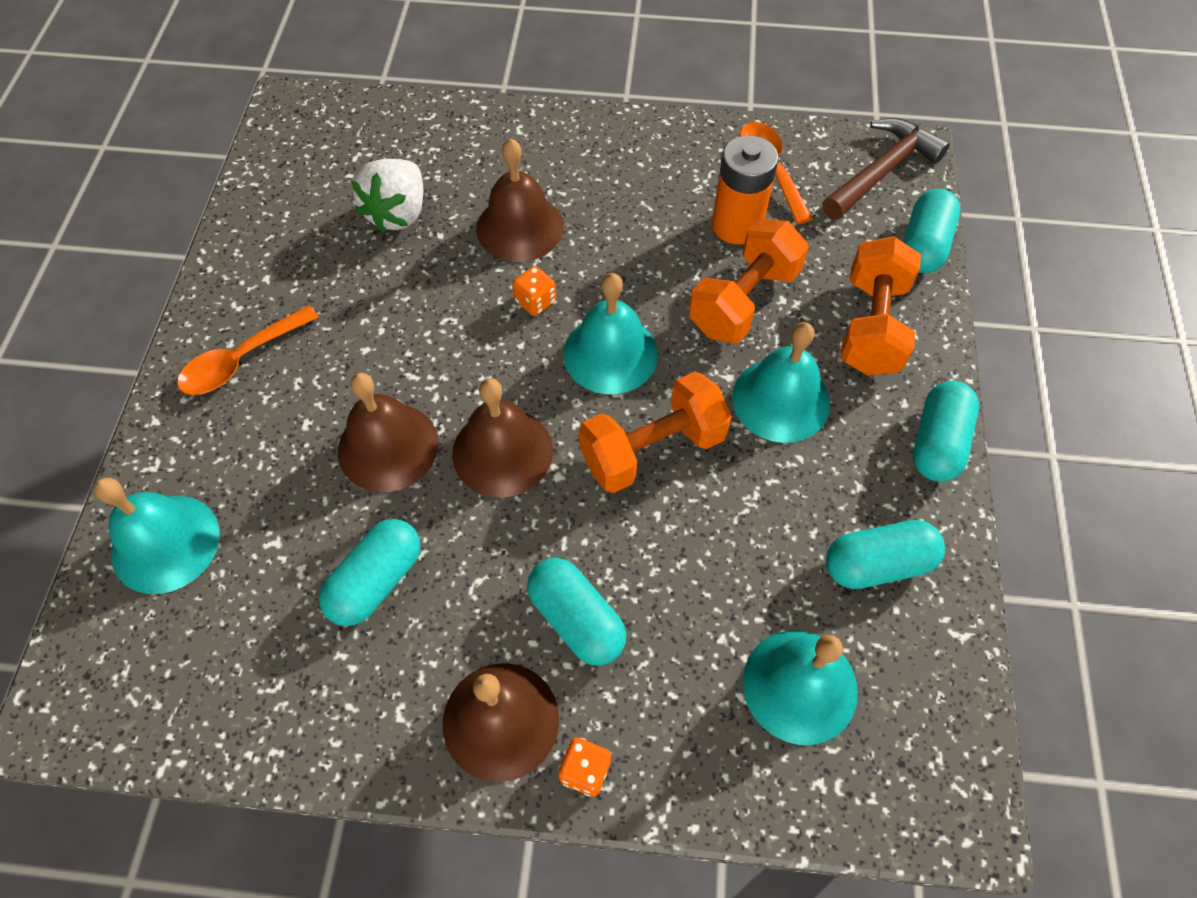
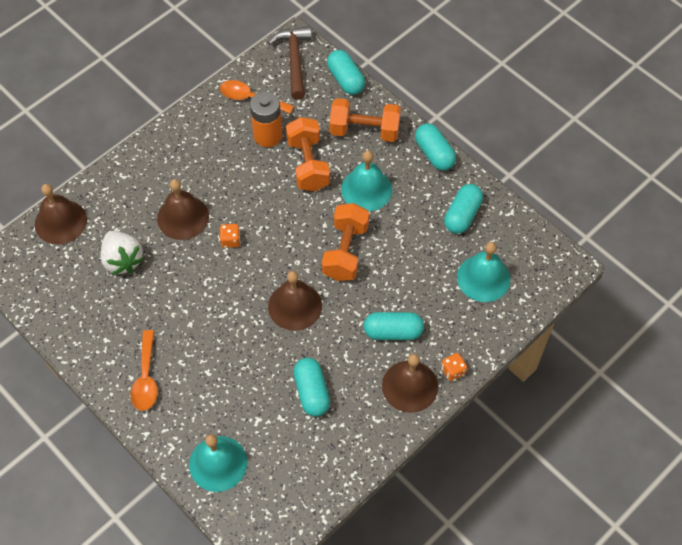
camera: 50 degrees left, 0 degrees up
(388, 446) = (251, 347): brown bell -> brown bell (60, 222)
(610, 354) = (286, 232): turquoise bell -> none
(871, 326) = (364, 130): orange dumbbell -> orange dumbbell turned 45 degrees counterclockwise

